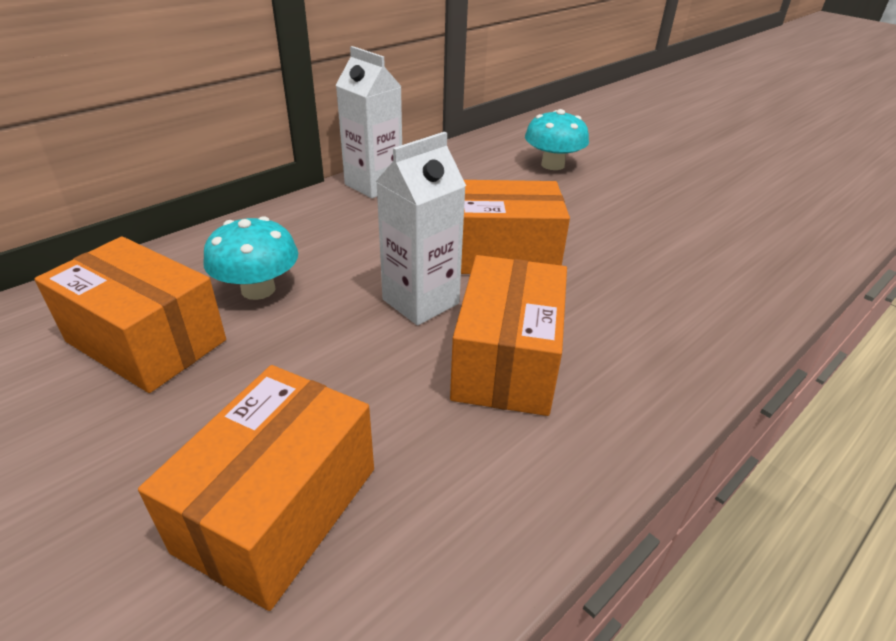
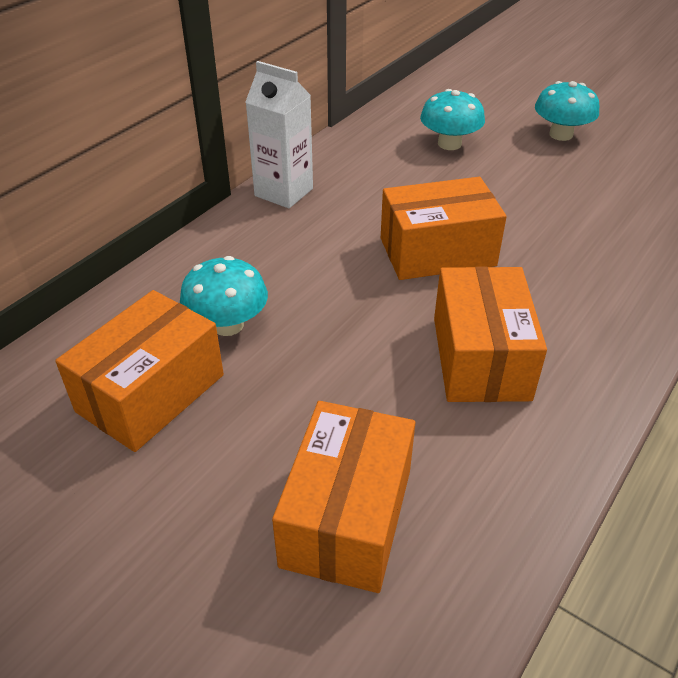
camera: 10 degrees left, 5 degrees up
(146, 341) = (151, 393): orange box -> orange box turned 75 degrees counterclockwise
(420, 301) = (383, 313): white carton -> none
(669, 170) = (561, 134): none -> turquoise mushroom

